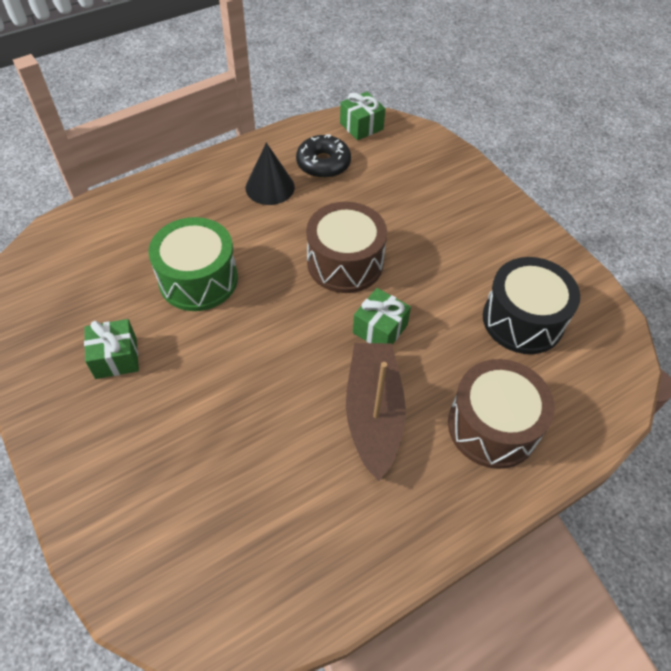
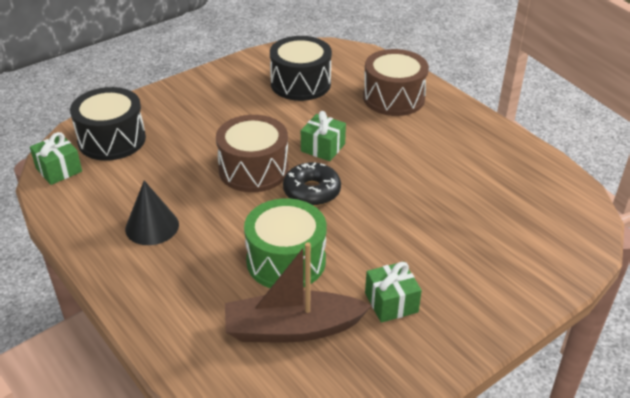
camera: 95 degrees left, 15 degrees down
(323, 164) = (117, 192): black donut -> black donut (312, 191)
(373, 413) = (400, 147): brown boat -> brown boat (292, 328)
(406, 157) = (112, 140): none -> black drum

